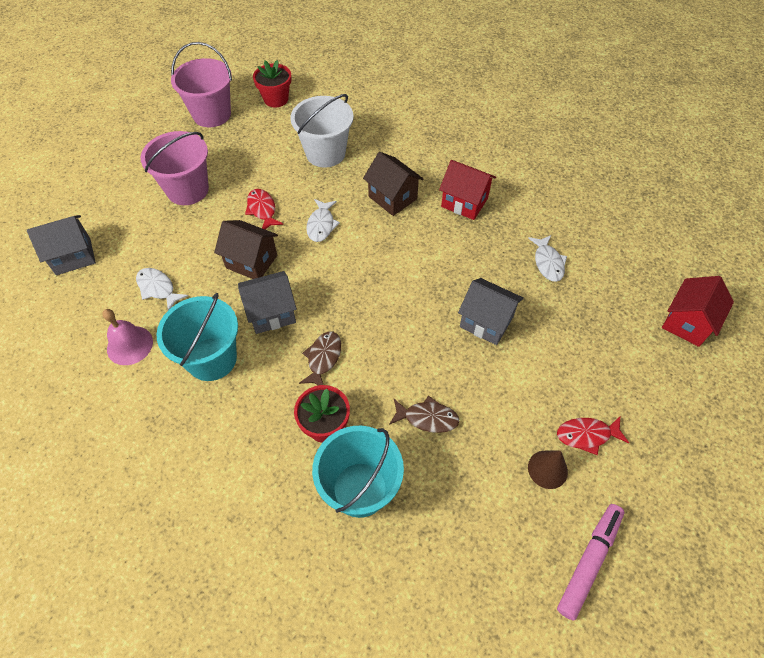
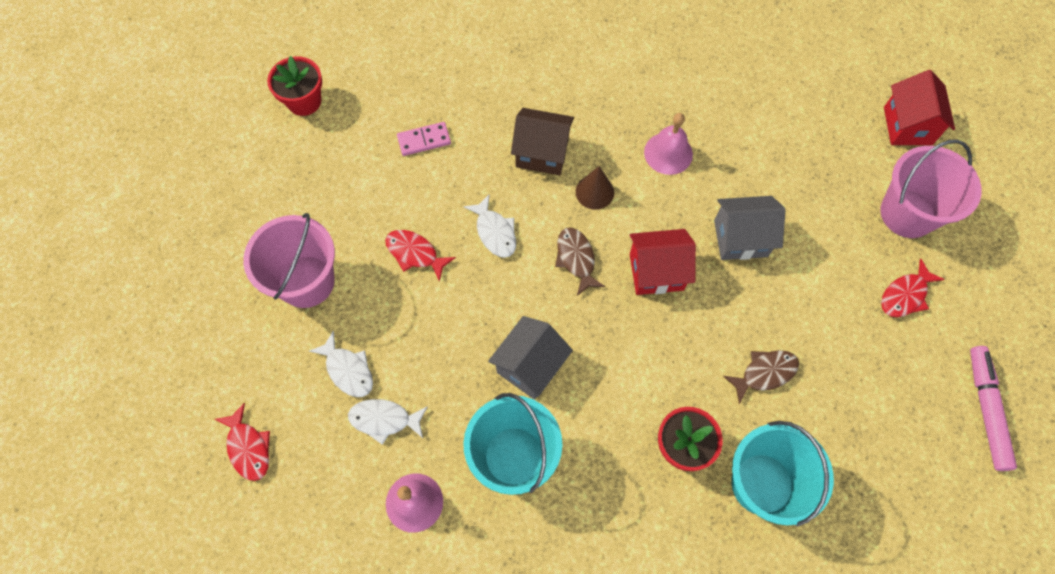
camera: 35 degrees left, 10 degrees up
(73, 256) = (248, 447): grey house -> red fish
(212, 114) = (244, 166): pink bucket -> pink bucket (907, 213)
(251, 261) = (458, 322): brown house -> none
(323, 358) = (622, 380): brown fish -> brown fish (576, 259)
(325, 153) = (424, 140): white bucket -> pink domino
(464, 202) = (618, 115): red house -> red house (656, 272)
(479, 242) = (668, 153): none -> pink bell
(547, 469) = (898, 350): brown cone -> brown cone (594, 192)
(548, 263) = (747, 136): white fish -> white fish (348, 370)

